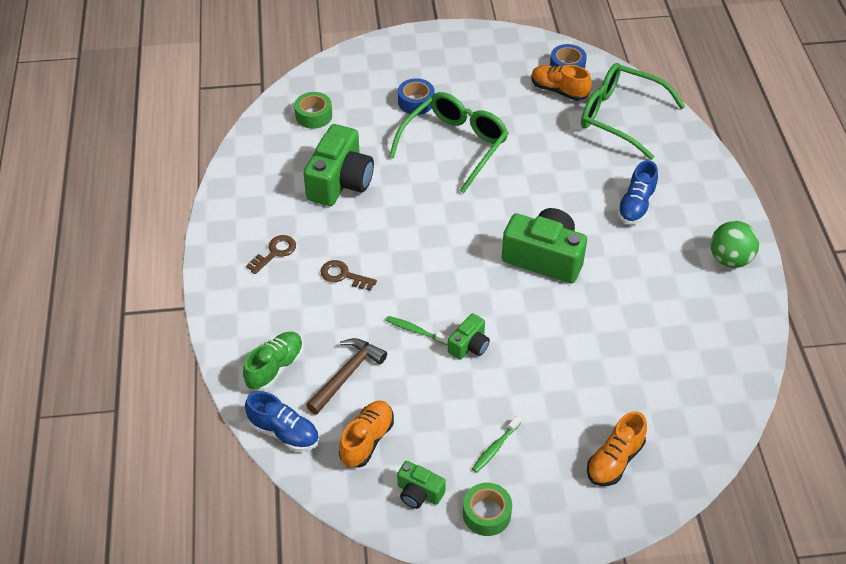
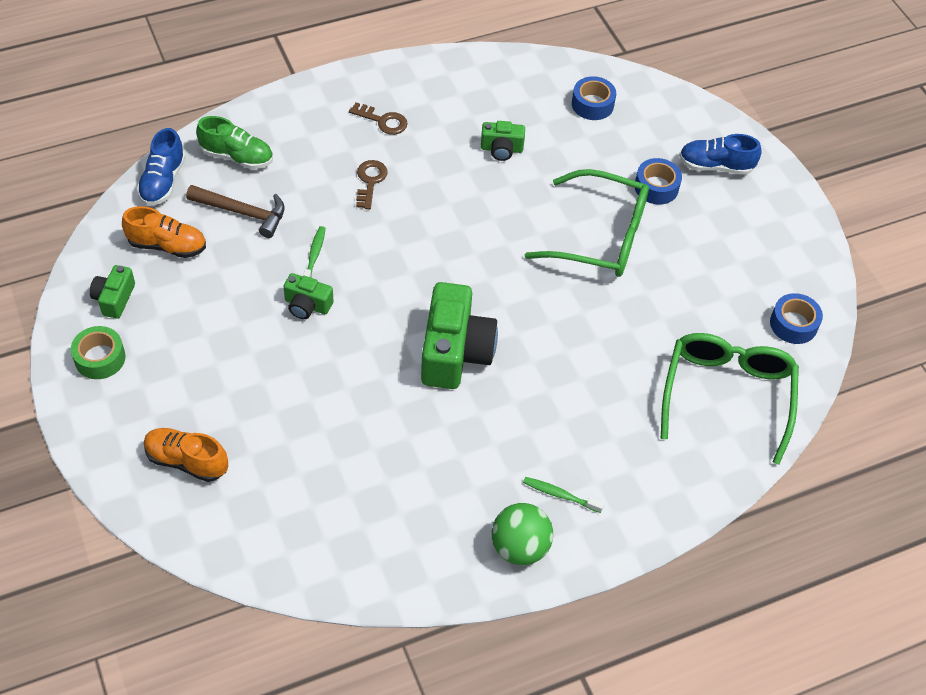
camera: 70 degrees right, 5 degrees up
(314, 115) = (592, 104): green tape -> blue tape
(340, 182) = (501, 149): green camera -> green camera, size x0.51
(495, 448) = (180, 351): green toothbrush -> green toothbrush (560, 495)
(559, 91) = (744, 322): orange shoe -> none
(636, 206) = (574, 433): blue shoe -> blue shoe (715, 166)

